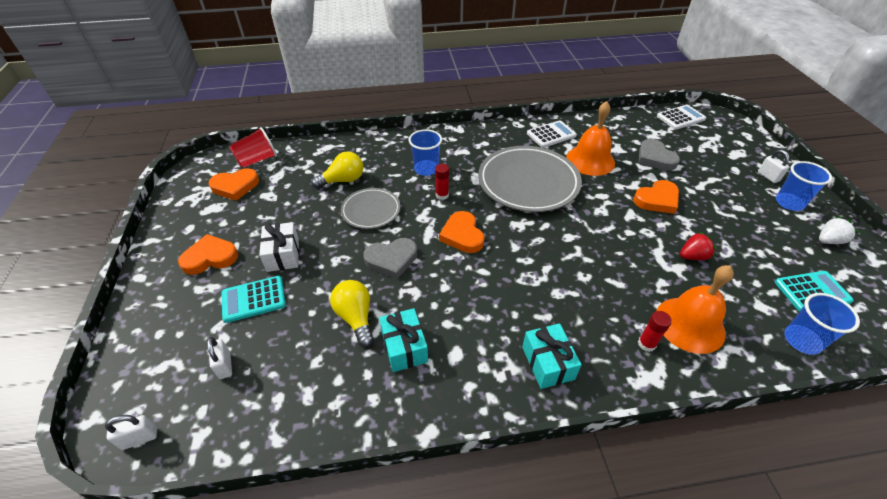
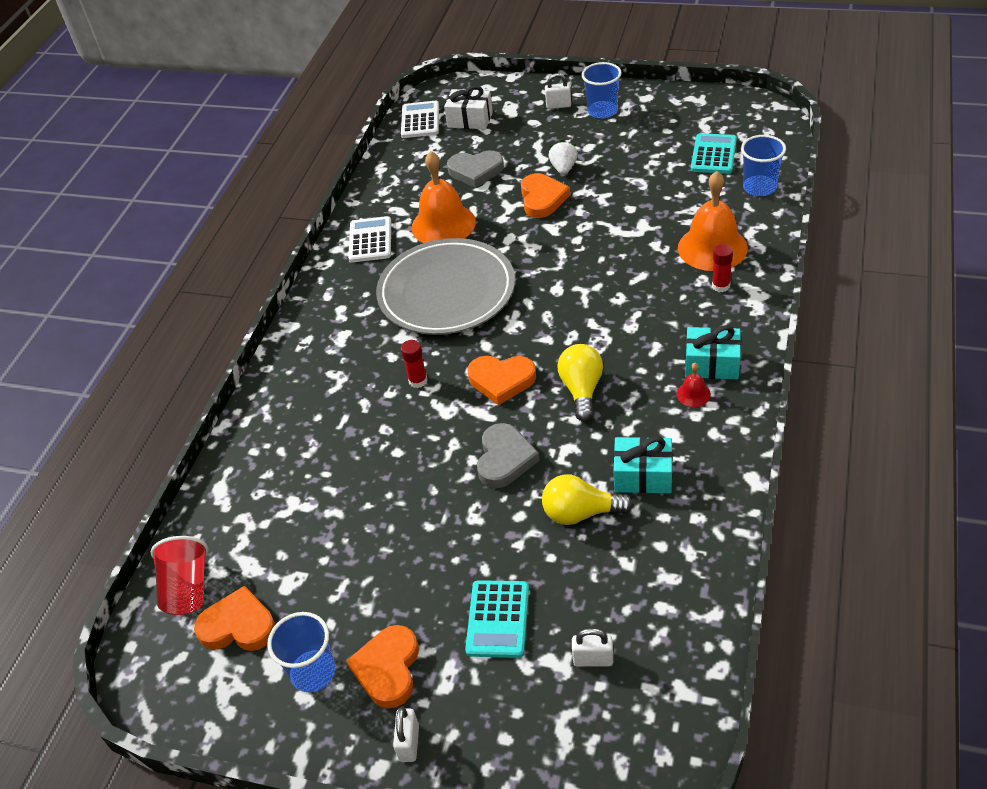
camera: 60 degrees left, 0 degrees up
(140, 438) = (662, 757): white padlock -> white padlock (409, 743)
(235, 186) = (238, 625): orange heart -> orange heart turned 90 degrees counterclockwise
(283, 255) = (432, 576): white gift -> white gift (470, 119)
(343, 180) = (316, 482): yellow light bulb -> yellow light bulb (581, 390)
(371, 210) = (401, 462): grey plate -> none
(426, 169) = (354, 383): blue cup -> blue cup (313, 672)
(506, 358) = (693, 394): none -> red bell
(693, 256) = (634, 208): red strawberry -> none
(829, 240) = (663, 113): white strawberry -> white strawberry (563, 168)

